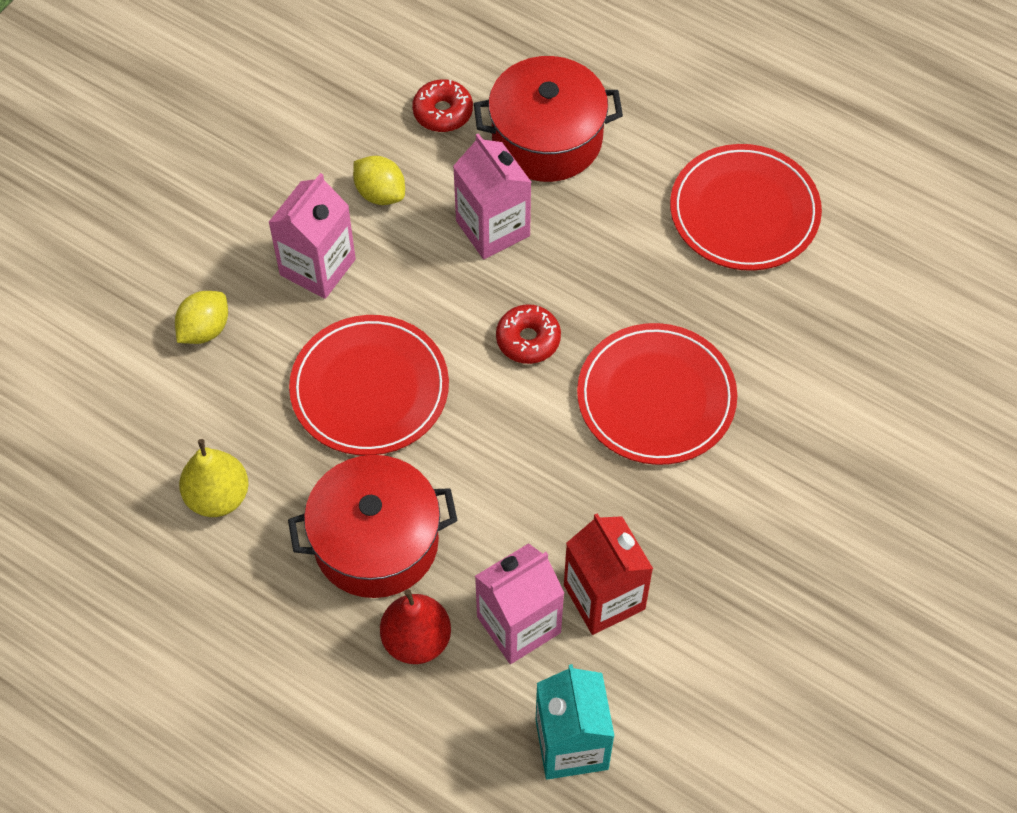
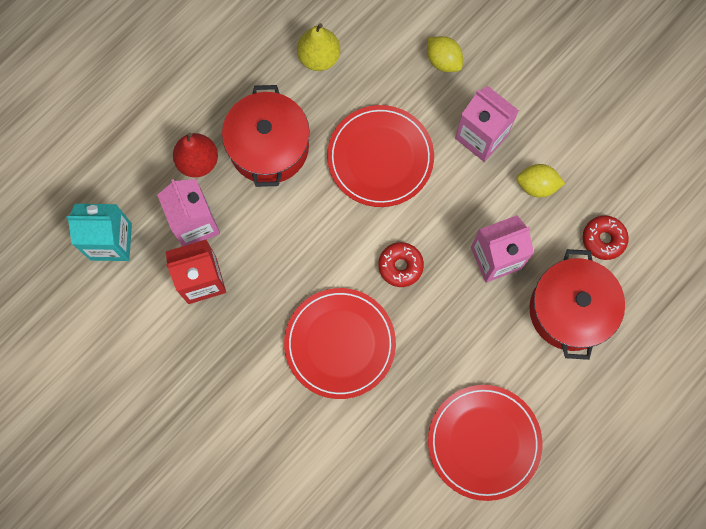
camera: 100 degrees right, 15 degrees up
(380, 193) = (537, 185): yellow lemon -> yellow lemon turned 45 degrees clockwise

